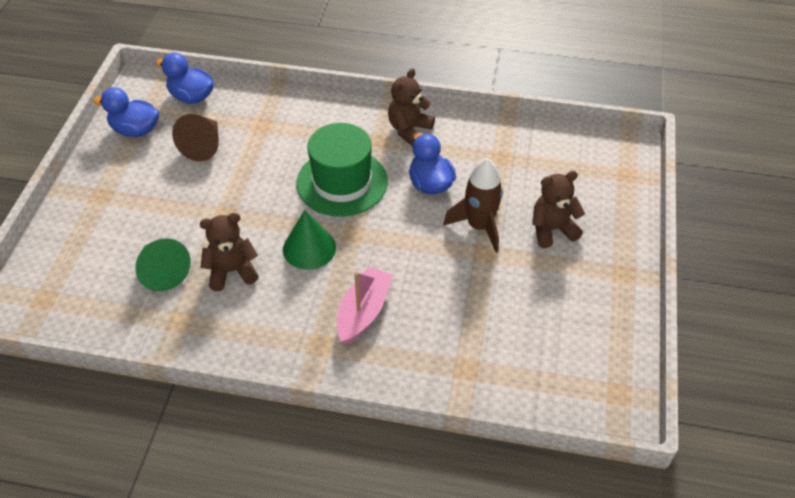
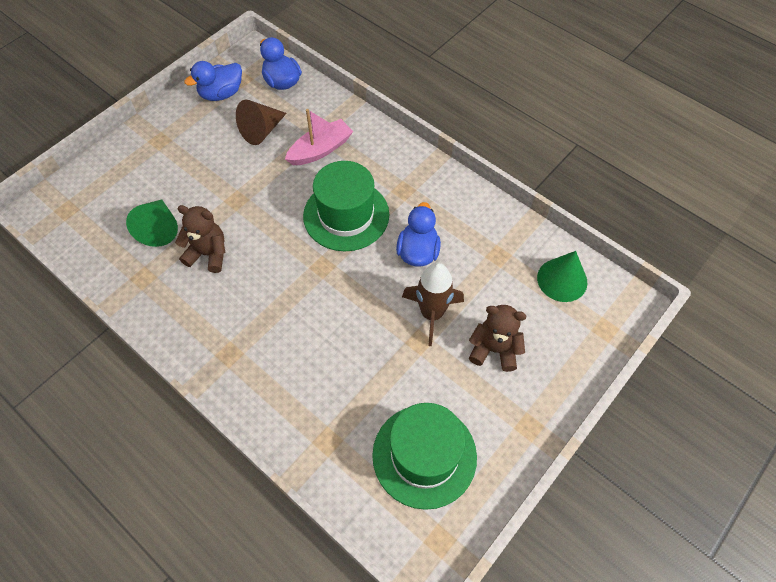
camera: 30 degrees right, 10 degrees up
(135, 130) = (221, 94): blue duck -> blue duck turned 75 degrees counterclockwise
(309, 248) = (279, 263): green cone -> green cone (562, 280)
(363, 312) = (282, 343): pink boat -> pink boat (320, 150)
(409, 129) = (436, 191): brown teddy bear -> none
(557, 337) = (424, 455): none -> green hat

